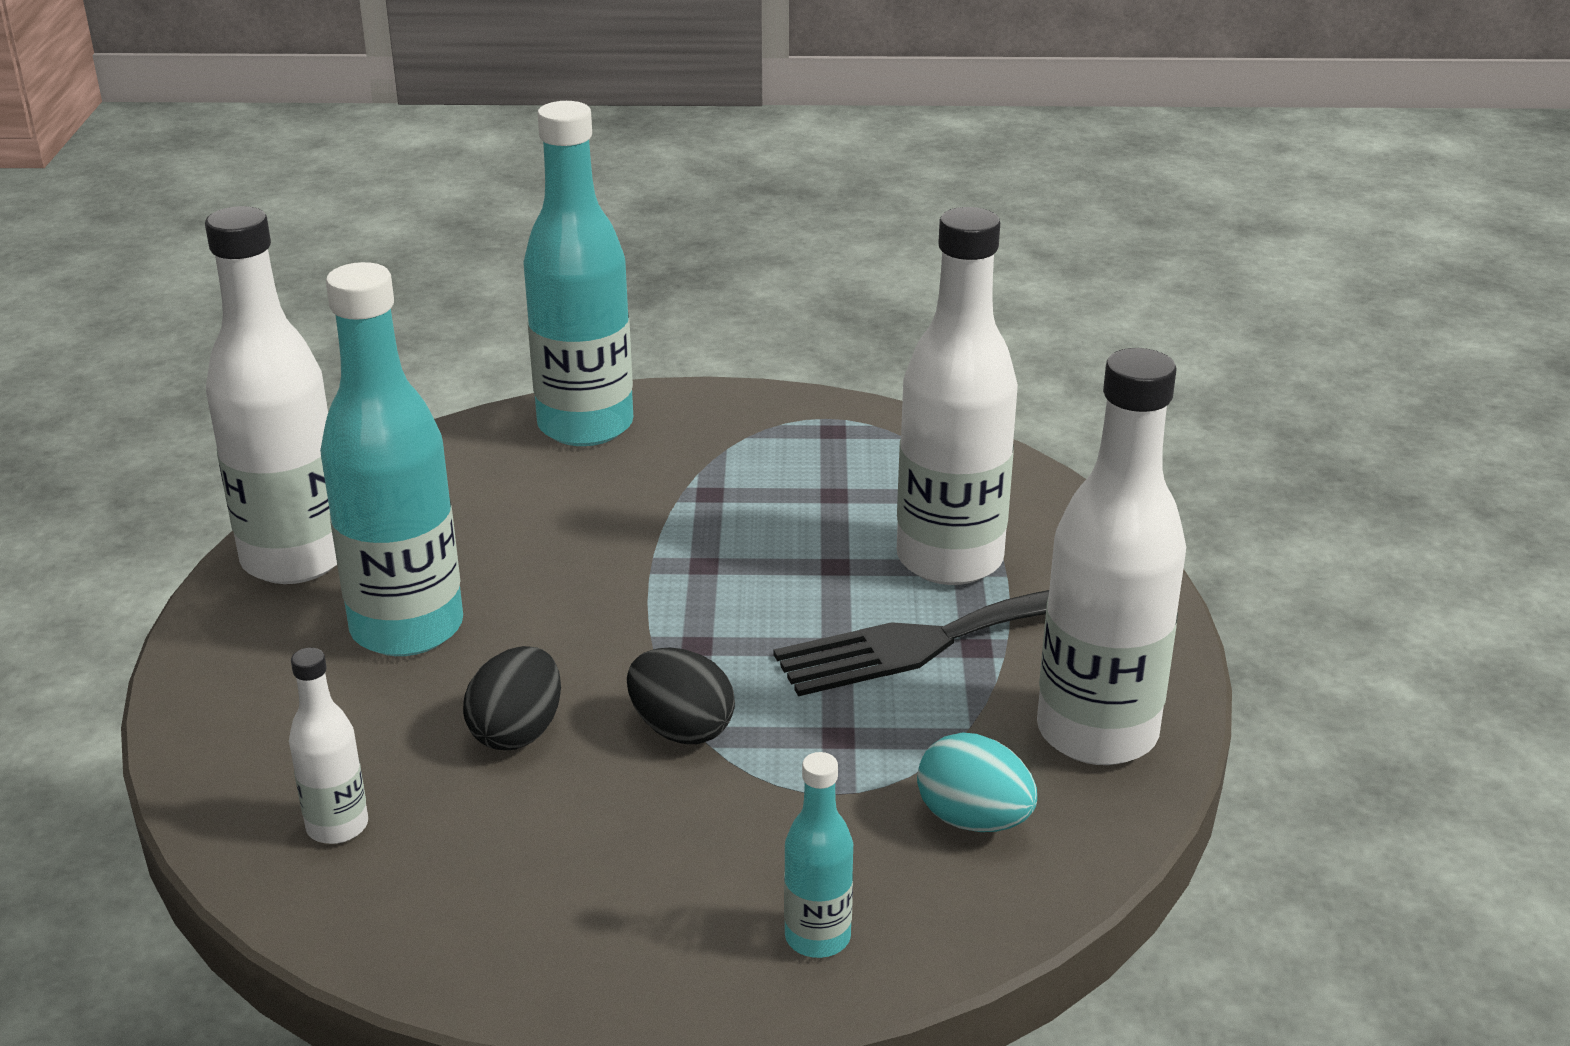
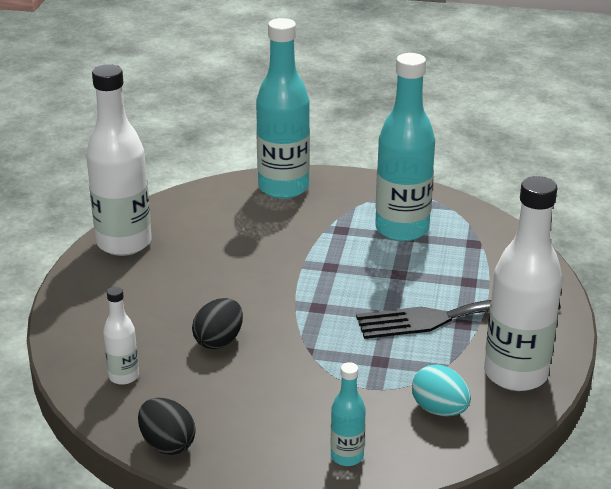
camera: 10 degrees right, 0 degrees up
(407, 628) = (173, 284): turquoise bottle -> turquoise bottle (402, 229)
(681, 729) = (301, 348): black egg -> black egg (167, 444)
(949, 559) = (460, 277): white bottle -> none

